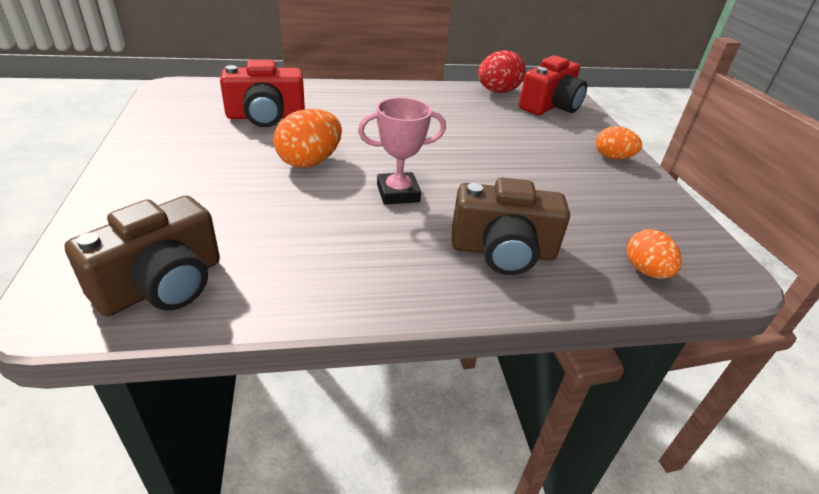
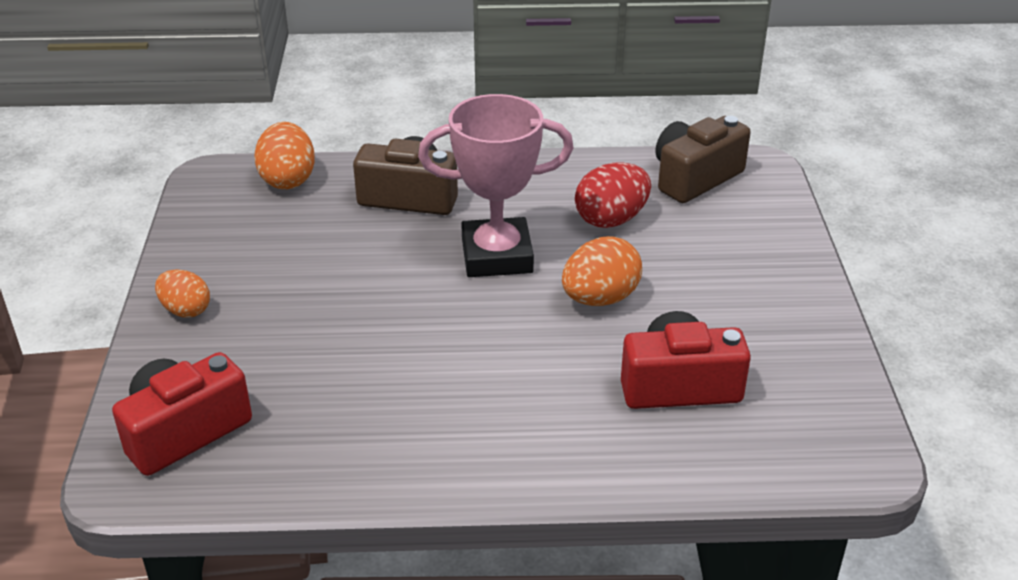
camera: 170 degrees left, 0 degrees up
(398, 193) = (497, 255): pink trophy -> pink trophy, size x1.59
(497, 92) = (259, 477): red egg -> red egg (611, 219)
(645, 271) = (288, 179): orange egg -> orange egg, size x1.51

